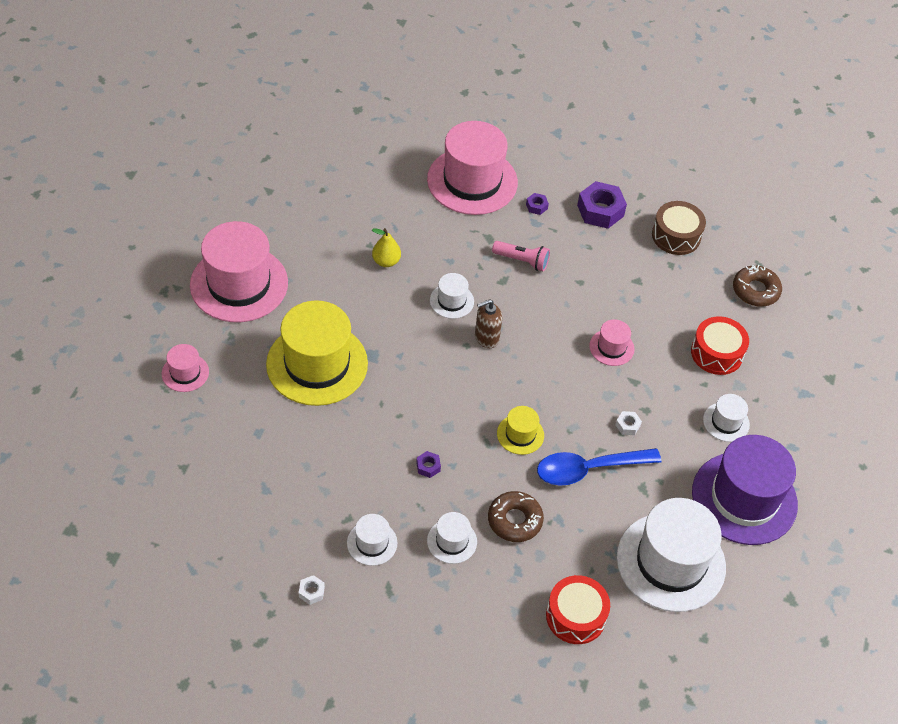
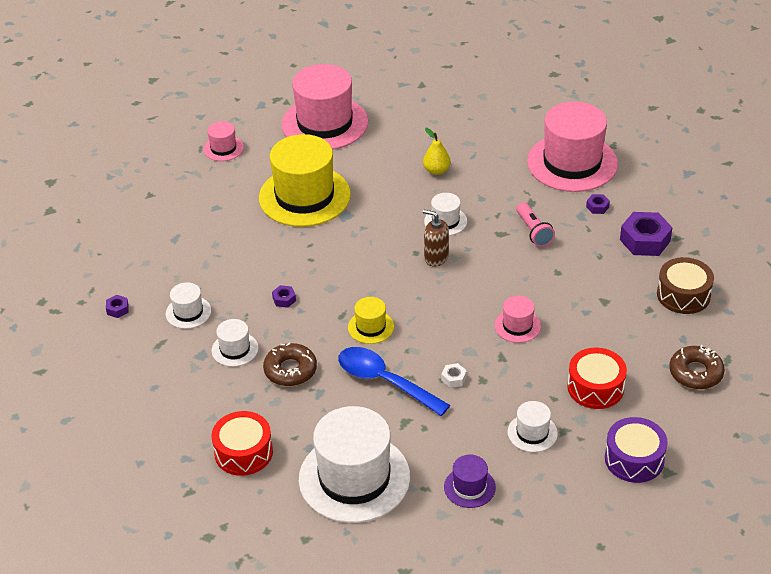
camera: 55 degrees right, 10 degrees down
(311, 592) = (117, 309): white nut -> purple nut
(744, 498) = (469, 487): purple hat -> purple hat, size x0.46
(802, 386) = (634, 459): none -> purple drum

